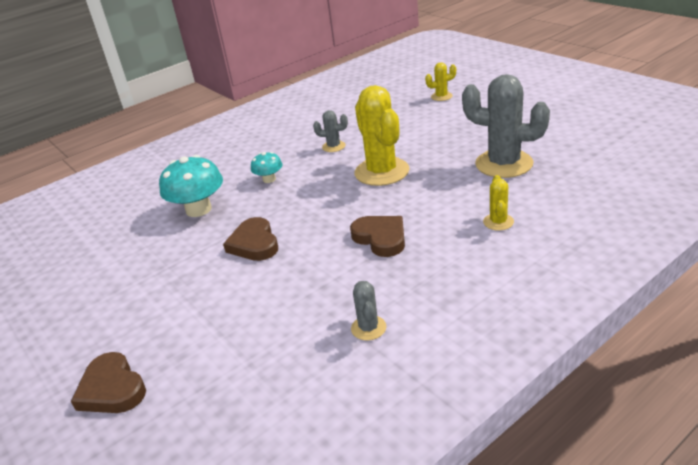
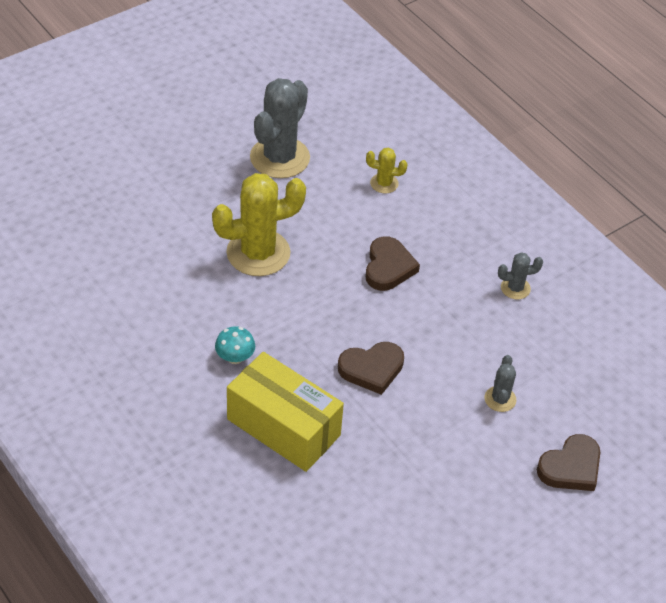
camera: 95 degrees left, 15 degrees up
(198, 209) = (283, 427): turquoise mushroom -> yellow box
(333, 146) = (175, 291): grey cactus -> grey cactus (500, 399)
(381, 238) = (388, 267): brown heart -> brown heart turned 135 degrees clockwise
(441, 96) = (83, 175): yellow cactus -> none

